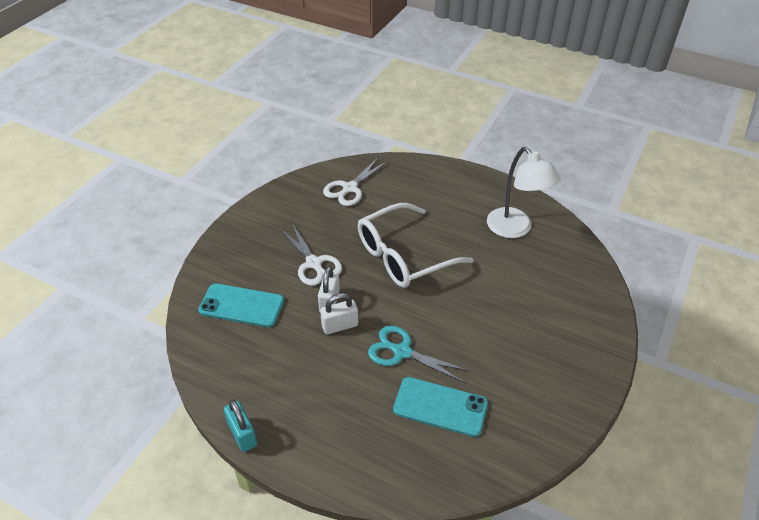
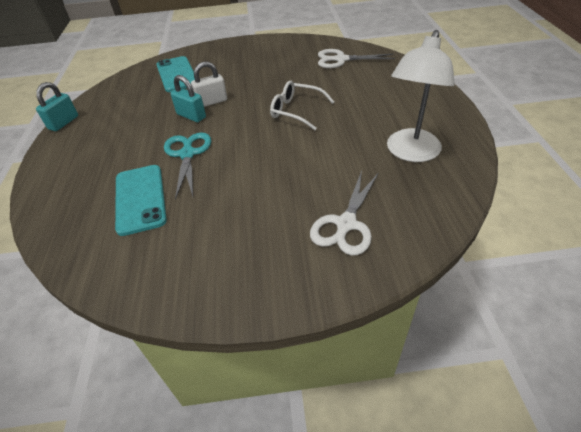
camera: 60 degrees right, 0 degrees up
(313, 263) = (244, 80): white scissors -> white scissors (346, 224)
(340, 326) = (191, 116): white padlock -> turquoise padlock
(403, 256) = (296, 111): white glasses -> white glasses, size x0.58

